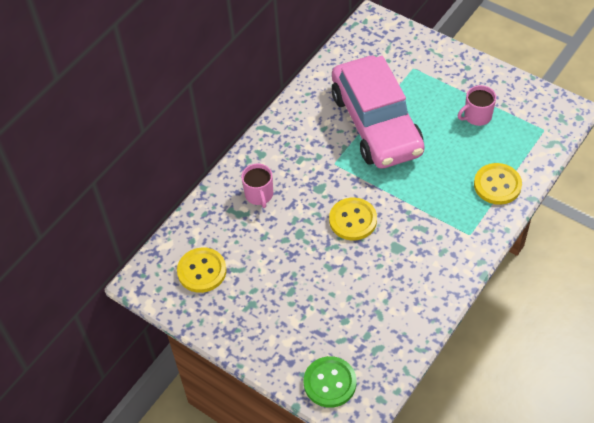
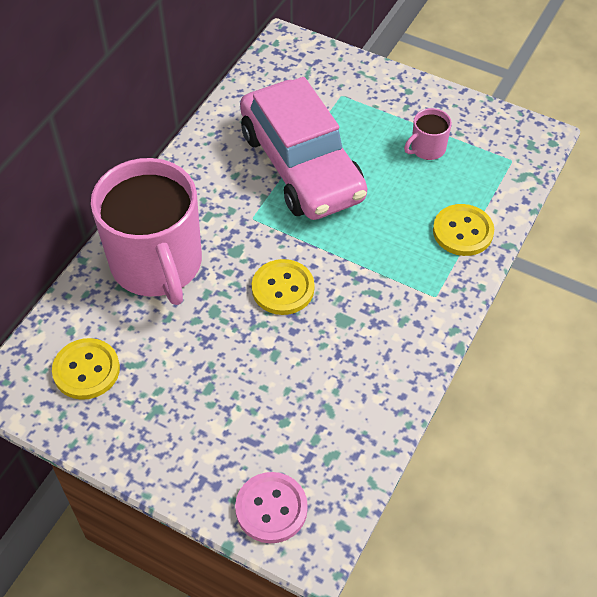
camera: 10 degrees left, 0 degrees up
(259, 195) = (157, 264): pink mug -> pink mug, size x2.44
(330, 383) = (271, 508): green button -> pink button

